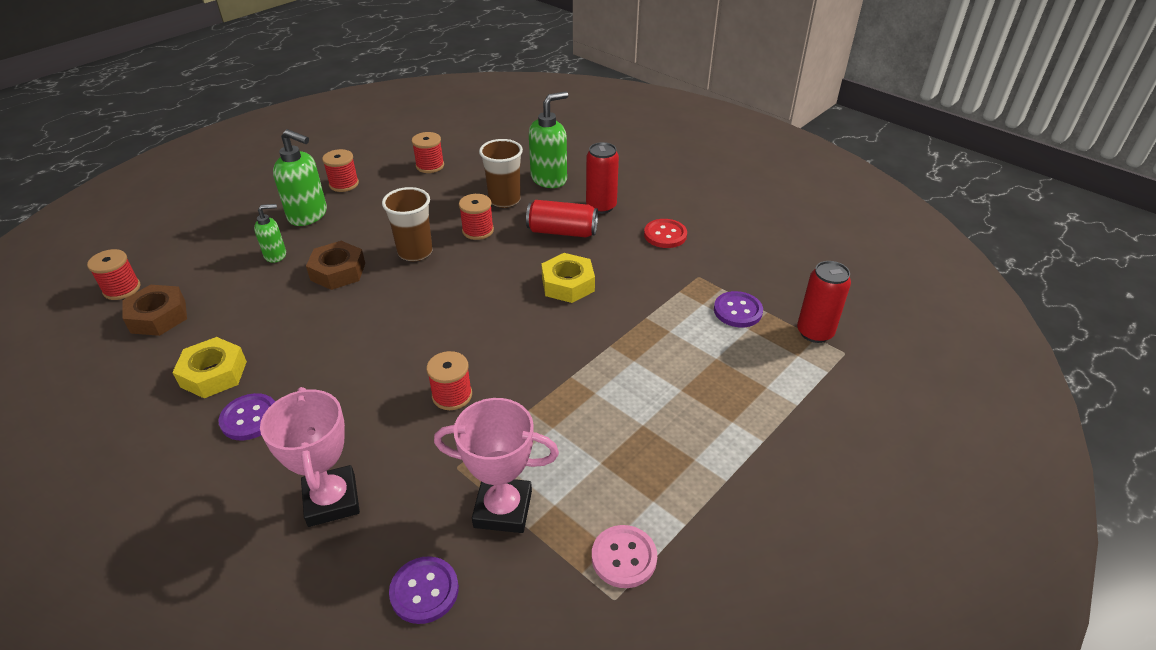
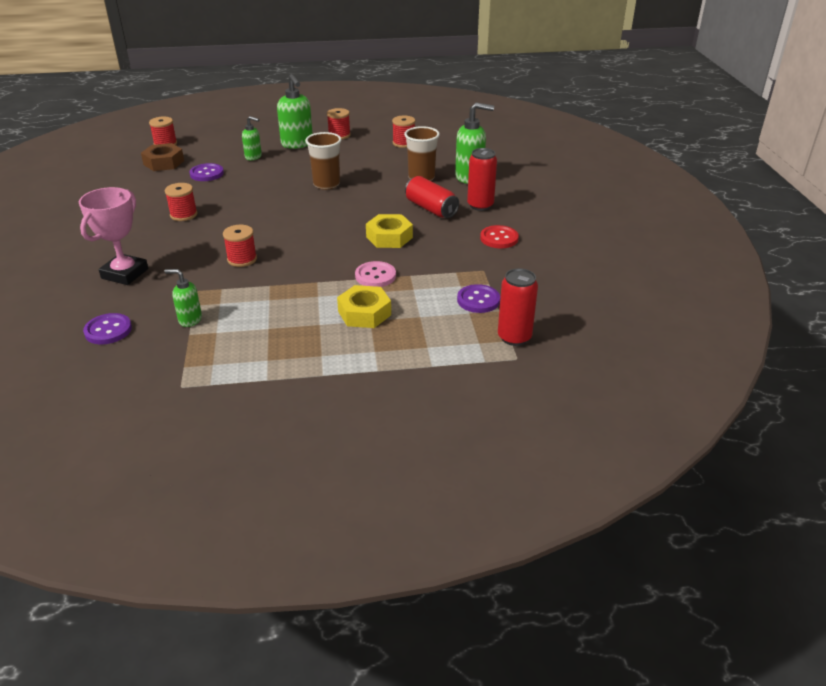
camera: 40 degrees right, 5 degrees down
(214, 374) = (152, 197): yellow nut -> yellow nut (364, 313)
(250, 418) = (140, 223): purple button -> purple button (207, 174)
(338, 271) = (272, 177): brown nut -> none
(478, 231) = (379, 188): red spool -> red spool (183, 215)
(503, 509) = (190, 320): pink trophy -> green soap dispenser
(624, 557) = (213, 373): pink button -> pink button (375, 276)

